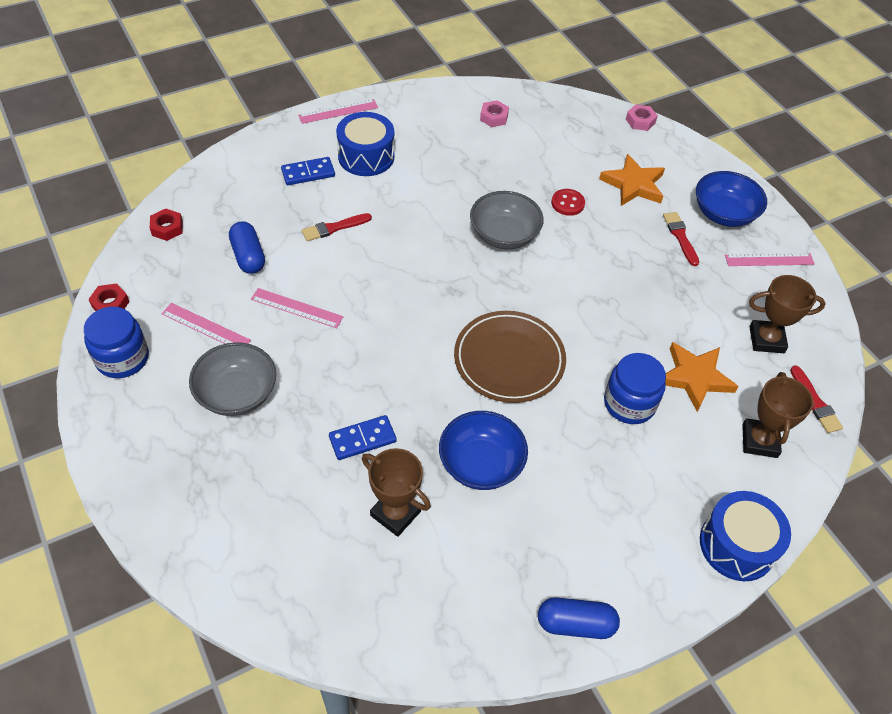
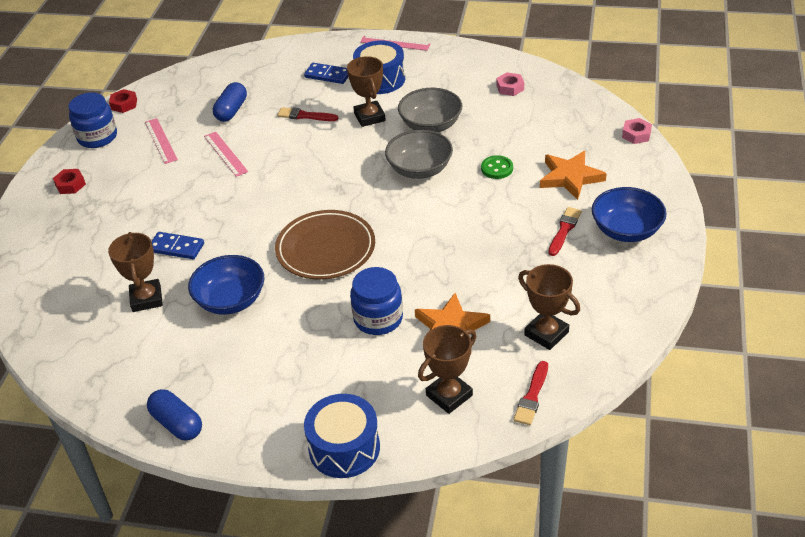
camera: 45 degrees right, 10 degrees down
(167, 228) = (202, 74): red nut -> red nut (70, 185)
(237, 394) = (135, 186): grey bowl -> grey bowl (430, 125)
(399, 201) = (369, 117): none -> brown trophy
(567, 203) = (497, 168): red button -> green button
(769, 260) = (625, 280): pink ruler -> none

